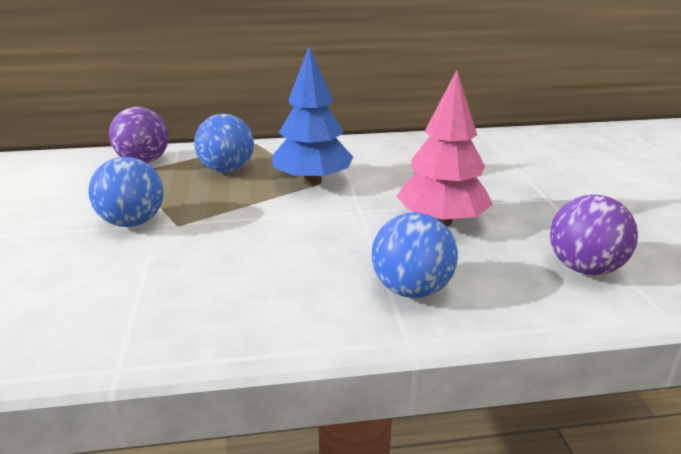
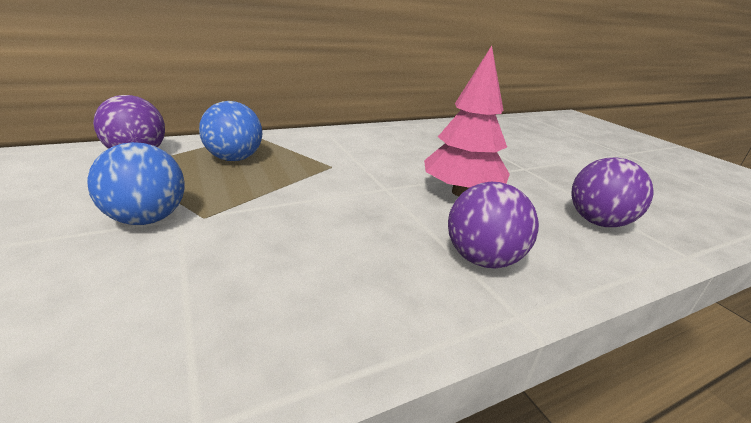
camera: 20 degrees left, 0 degrees up
(312, 181) = (325, 165): blue tree -> none
(411, 289) = (482, 259): blue ball -> purple ball

